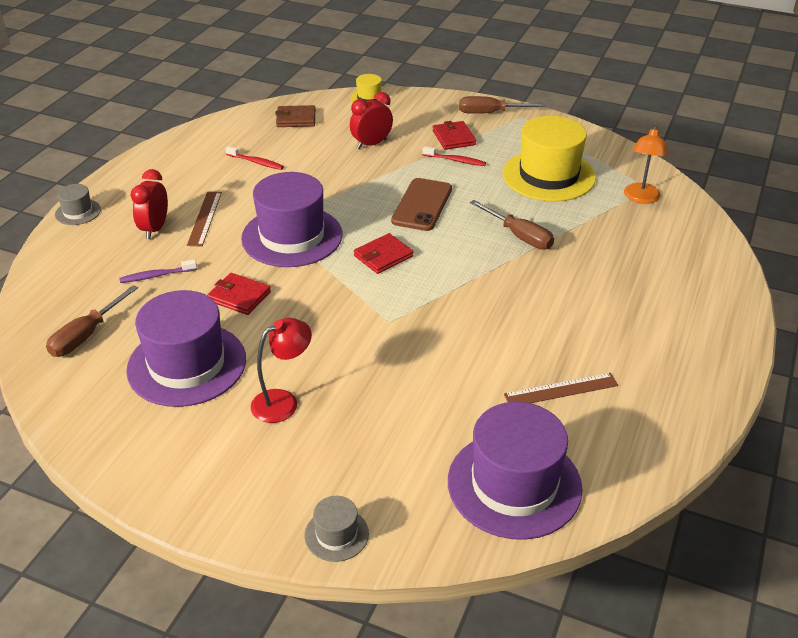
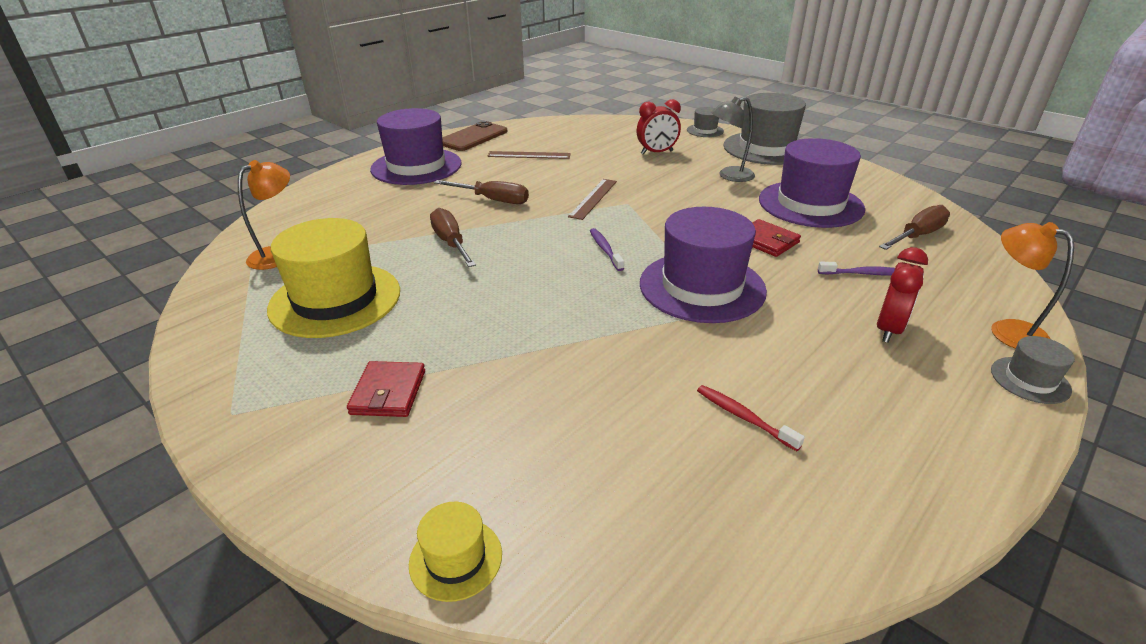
camera: 160 degrees left, 5 degrees down
(68, 244) = (1007, 330): none -> orange lamp
(205, 218) = (819, 331): brown ruler -> brown ruler (593, 198)
(232, 493) = (766, 148): none -> grey hat
(283, 402) = (729, 176): red lamp -> grey lamp
(296, 119) = (648, 524): brown wallet -> none
(371, 144) = (530, 411): red clock -> red clock (657, 152)
(383, 256) = (605, 249): red wallet -> purple toothbrush
(422, 205) = (525, 294): brown phone -> brown phone (473, 137)
(455, 160) = (426, 348): red toothbrush -> none
(490, 113) = (269, 436): brown screwdriver -> brown screwdriver (493, 200)
(514, 484) = (594, 131): purple hat -> purple hat (416, 166)

